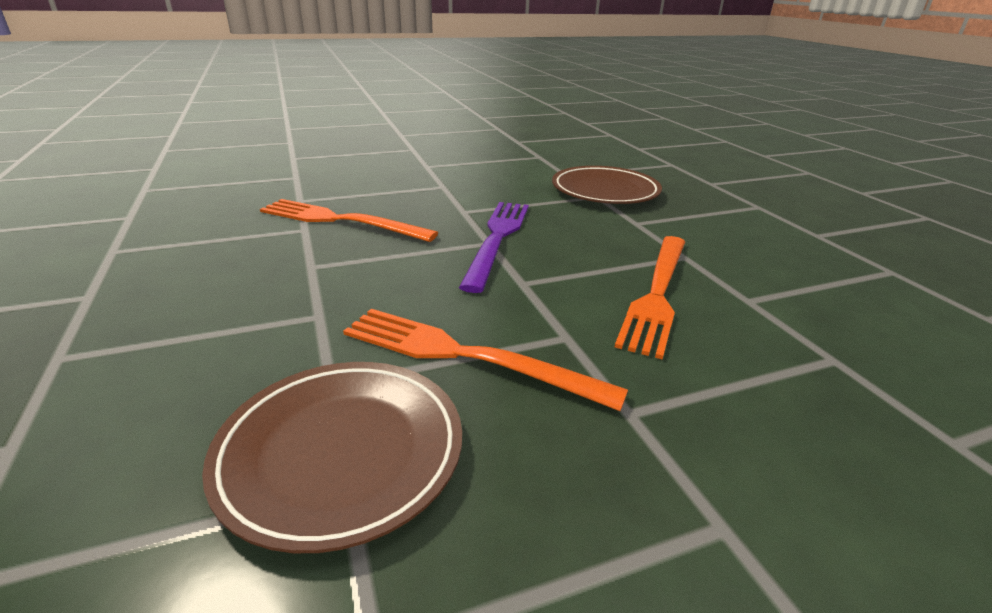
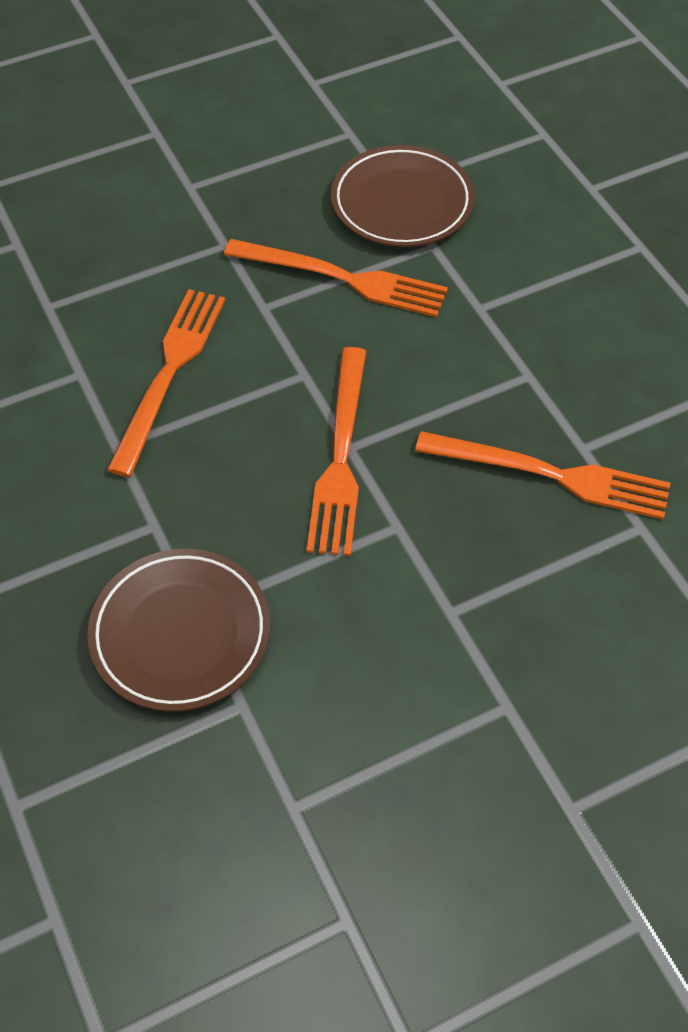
camera: 175 degrees right, 25 degrees up
(497, 239) = (340, 457): purple fork -> orange fork

